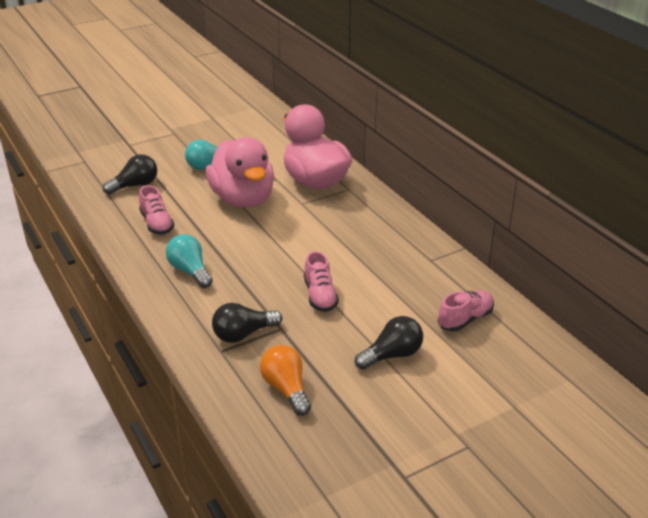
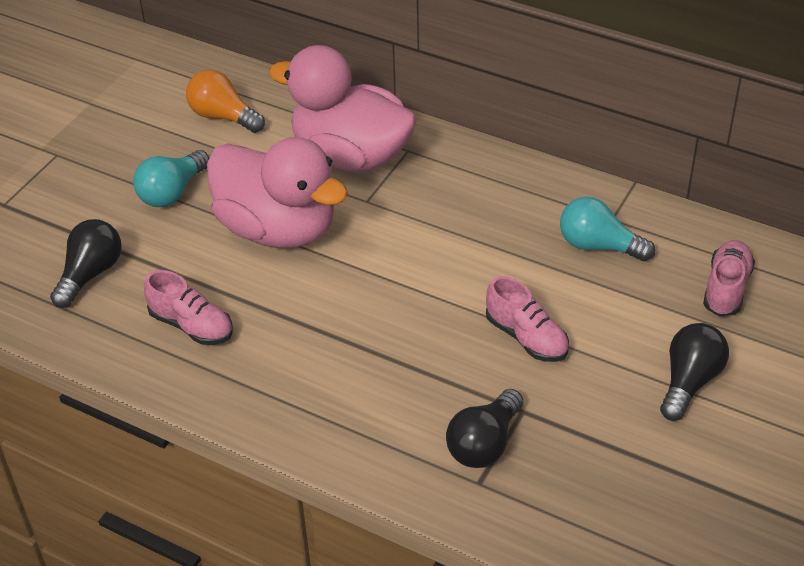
camera: 30 degrees left, 10 degrees up
(190, 271) = (318, 381): turquoise light bulb -> turquoise light bulb (598, 246)
(286, 389) = (611, 494): orange light bulb -> orange light bulb (223, 116)

